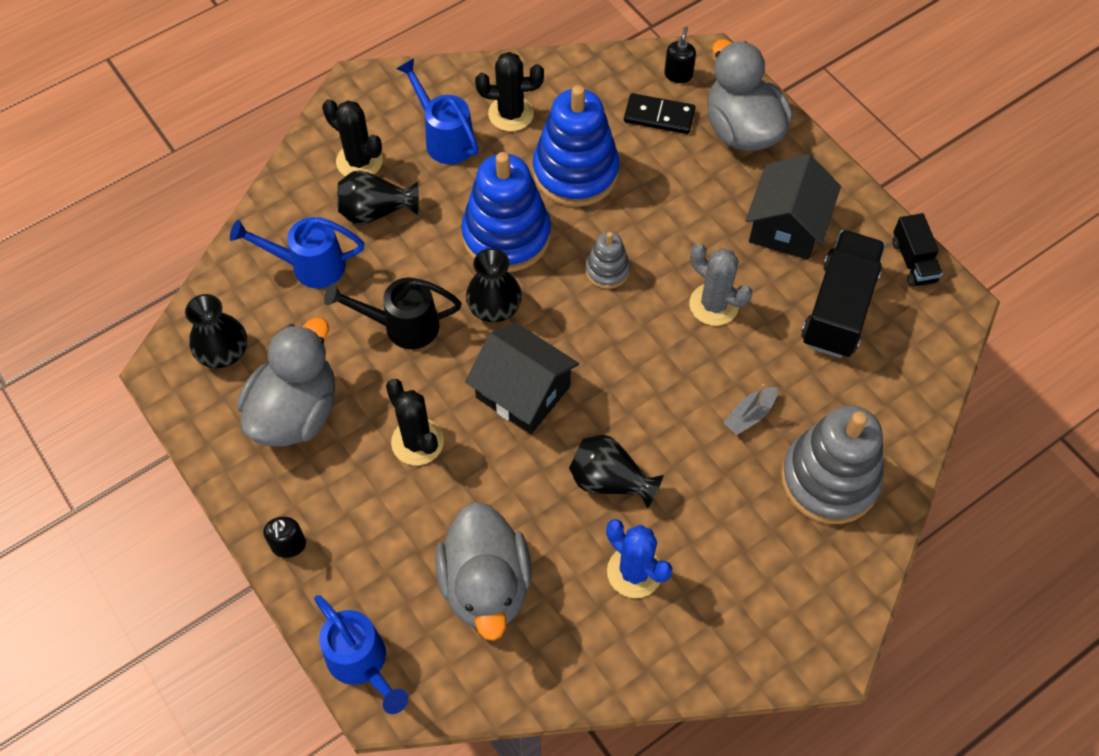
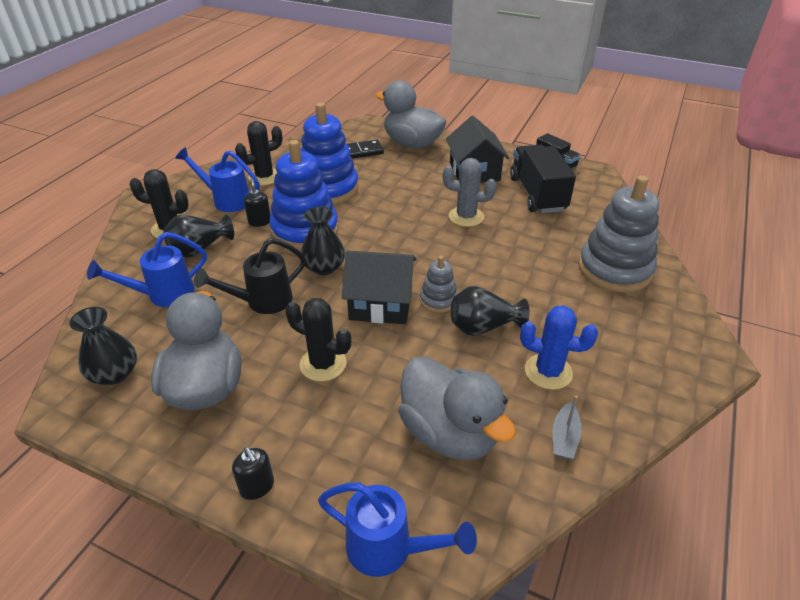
camera: 30 degrees left, 20 degrees down
(607, 270) = (386, 224): grey stacking toy -> grey stacking toy (438, 300)
(678, 75) = (356, 134): black soap dispenser -> black soap dispenser (259, 221)
(749, 415) = (537, 258): grey boat -> grey boat (564, 438)

